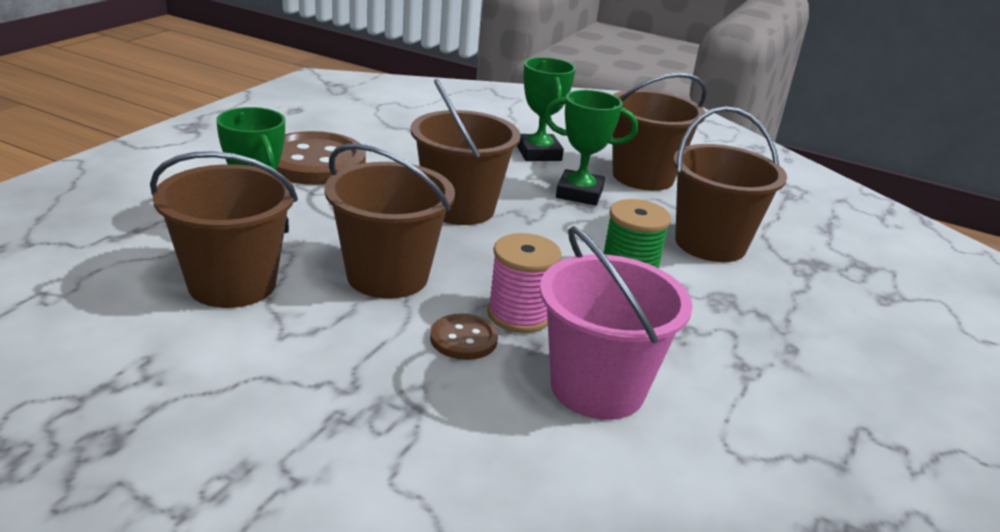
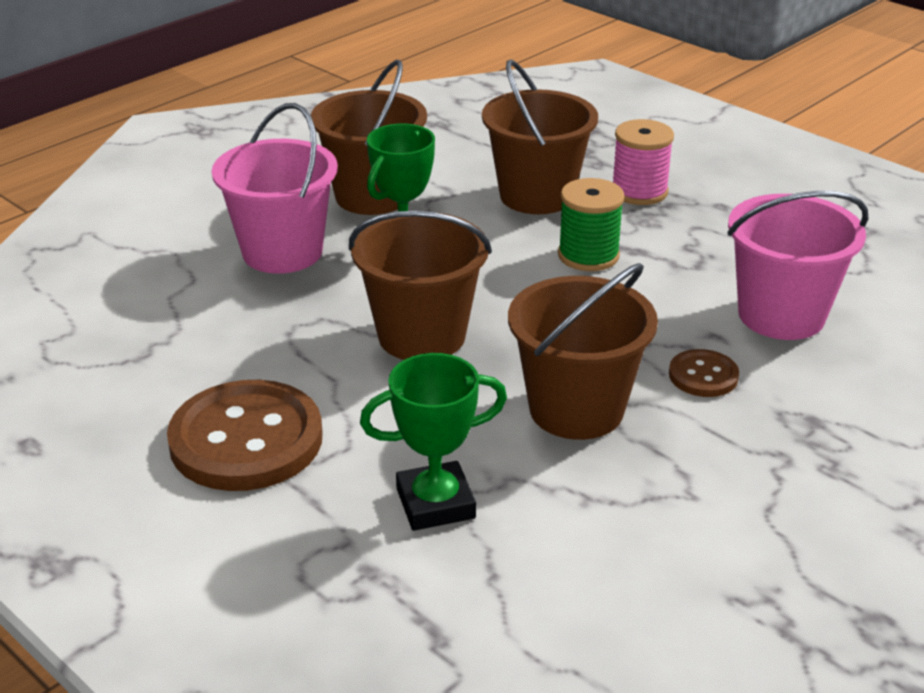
camera: 70 degrees left, 5 degrees up
(232, 284) = (581, 529): brown bucket -> none
(519, 314) = (661, 335): pink spool -> pink spool (639, 191)
(538, 153) = (282, 252): green trophy -> pink bucket

